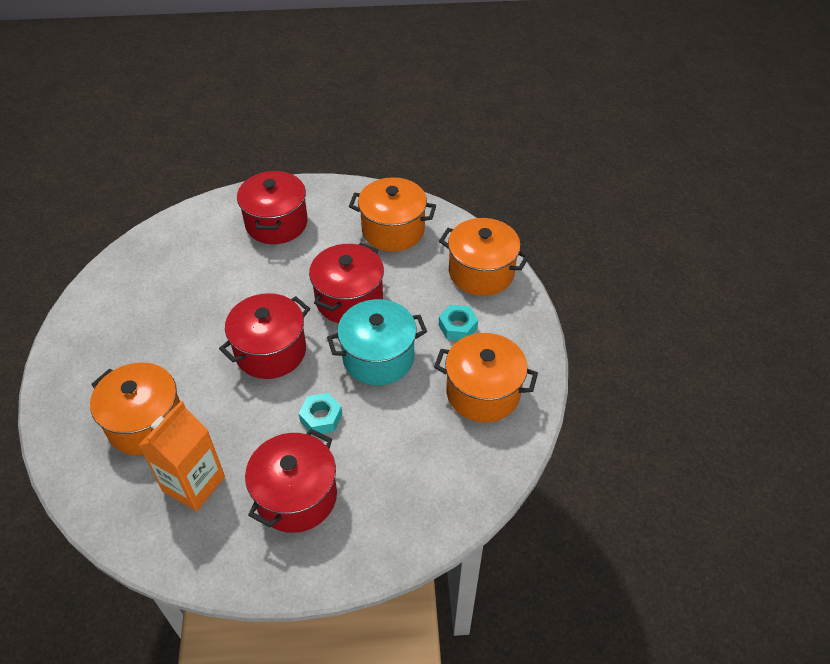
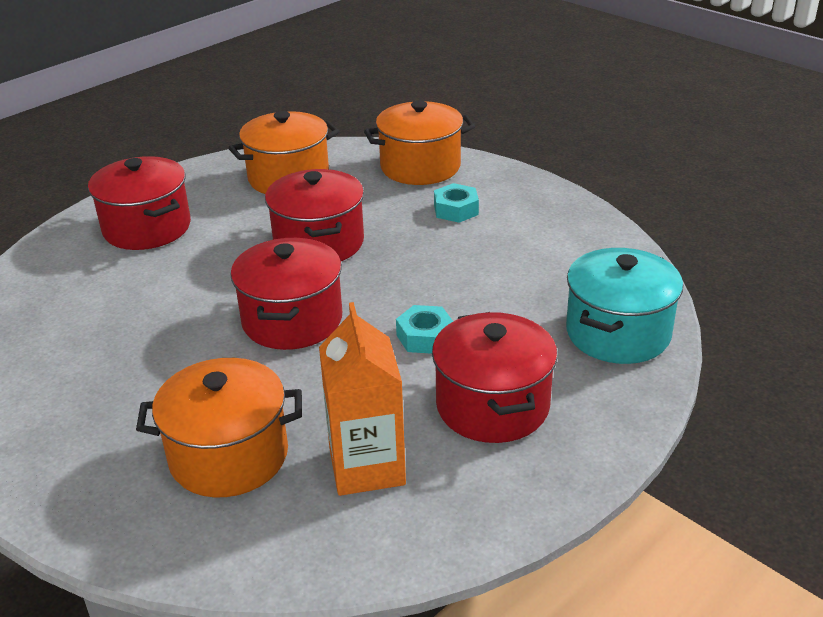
camera: 40 degrees left, 15 degrees down
(378, 357) = (414, 266): turquoise pot -> turquoise pot (618, 333)
(483, 392) = (546, 238): orange pot -> none

